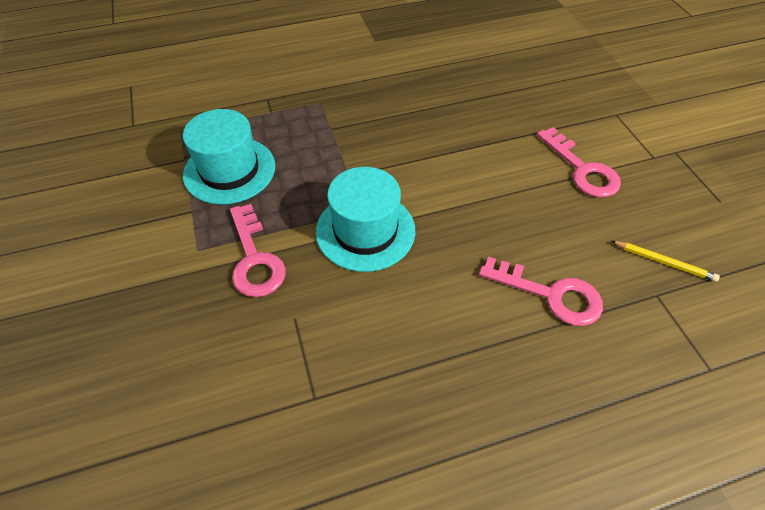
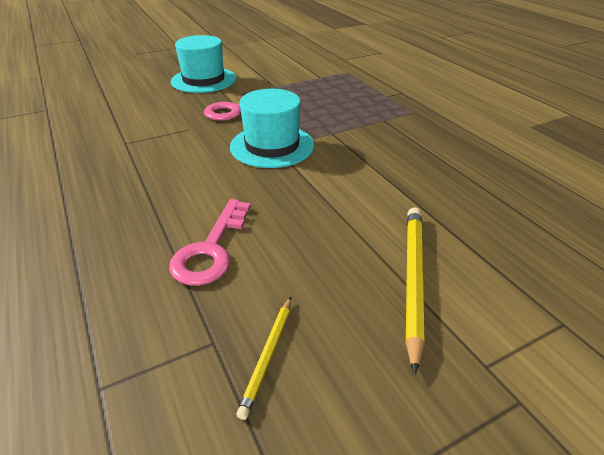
camera: 80 degrees right, 15 degrees down
(229, 170) = (316, 91): turquoise hat -> turquoise hat (203, 80)
(582, 169) = (413, 279): pink key -> yellow pencil

